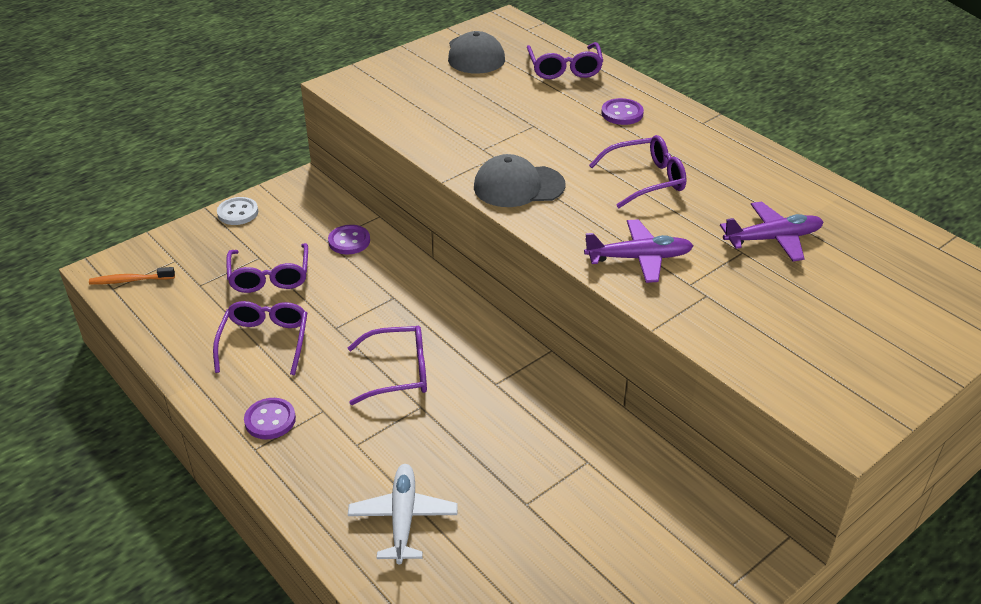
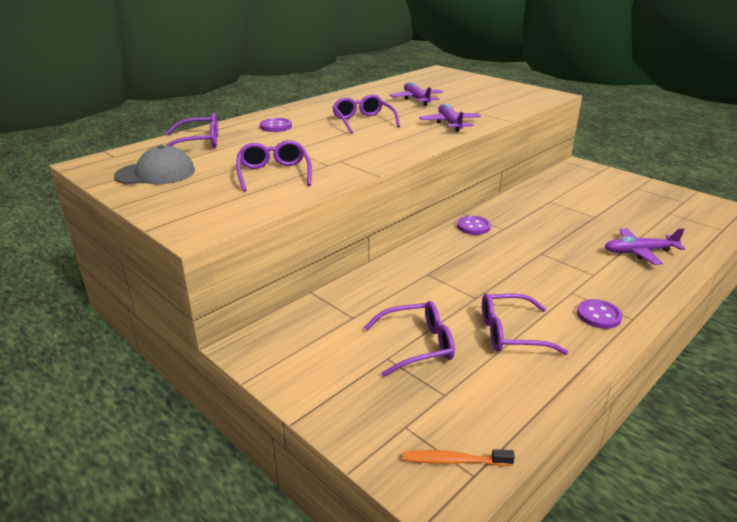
camera: 95 degrees left, 10 degrees down
(130, 280) = (454, 461): orange toothbrush -> orange toothbrush turned 105 degrees clockwise
(238, 212) = (304, 390): white button -> none
(349, 241) = (352, 304): purple button -> purple button (473, 227)
(398, 372) = (512, 264): purple glasses -> purple glasses (274, 174)
(403, 519) = (639, 252): white plane -> purple plane
(518, 186) = (380, 152): grey cap -> none

